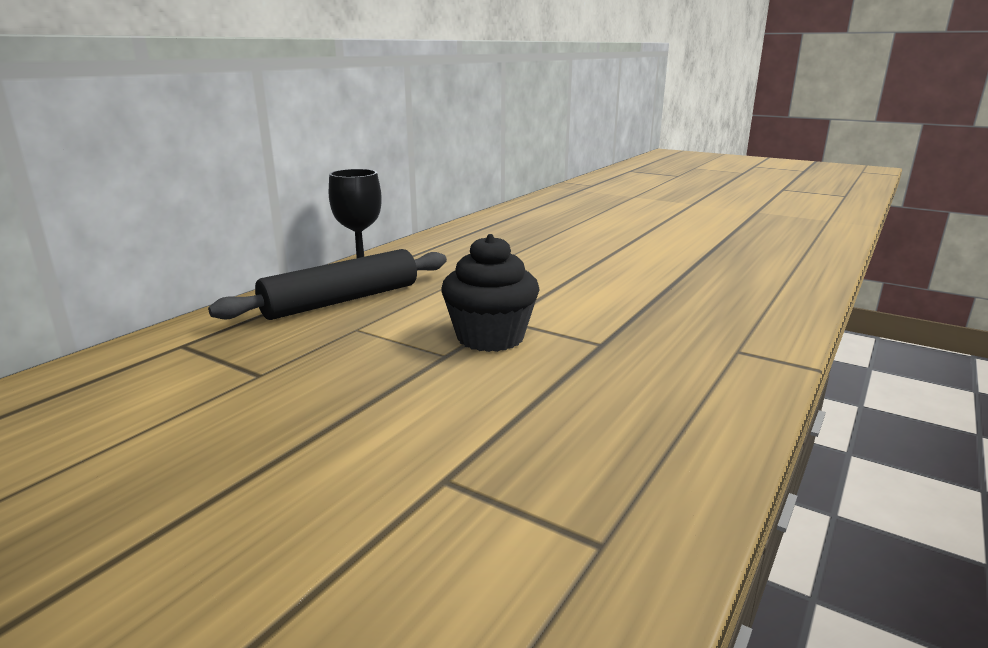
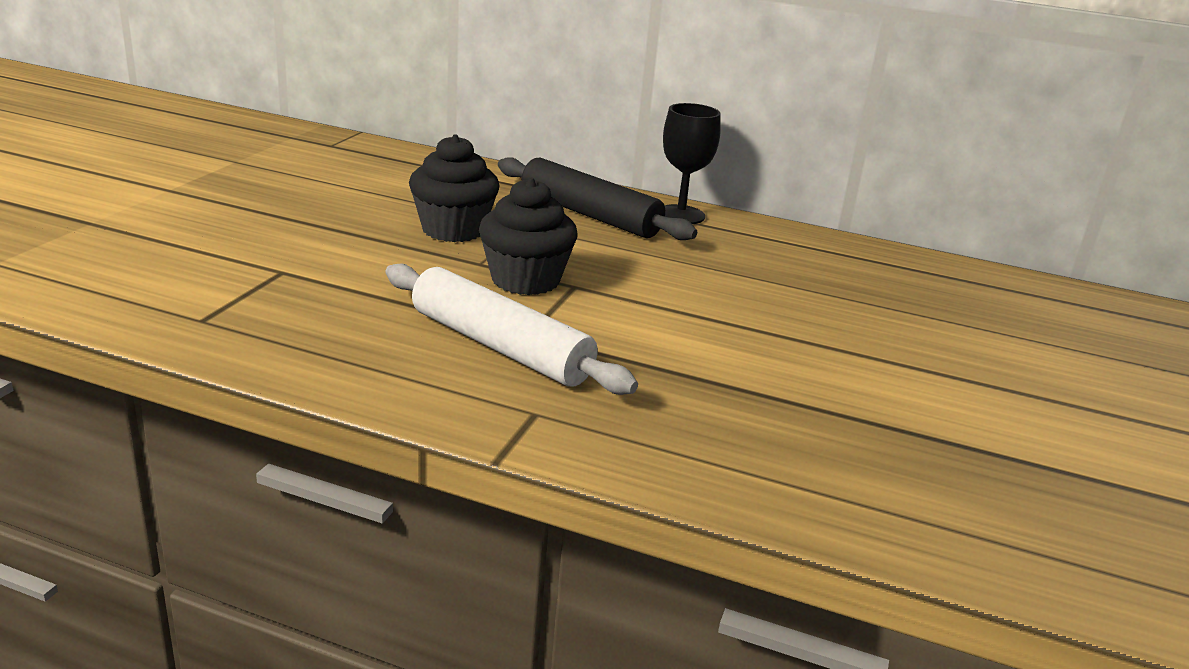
camera: 75 degrees right, 5 degrees up
(350, 364) = (453, 230): none -> black cupcake
(630, 356) = (500, 347): none -> white rolling pin

